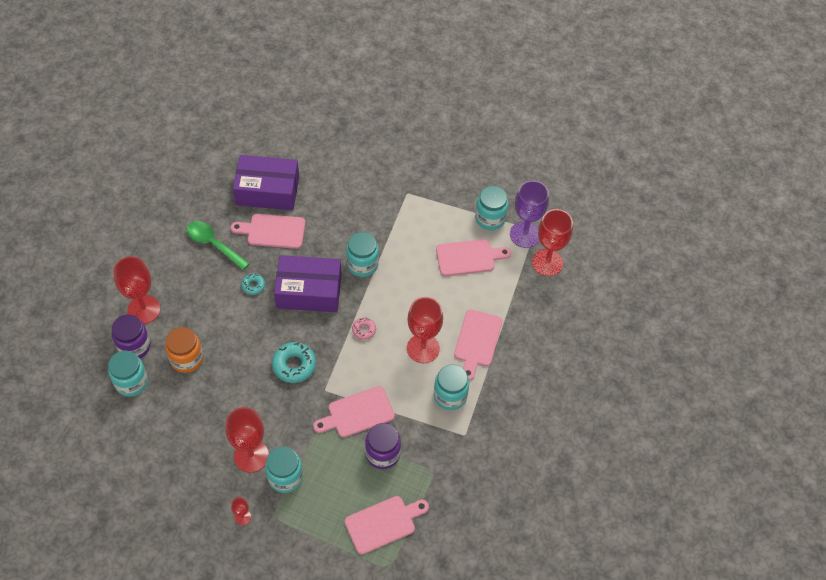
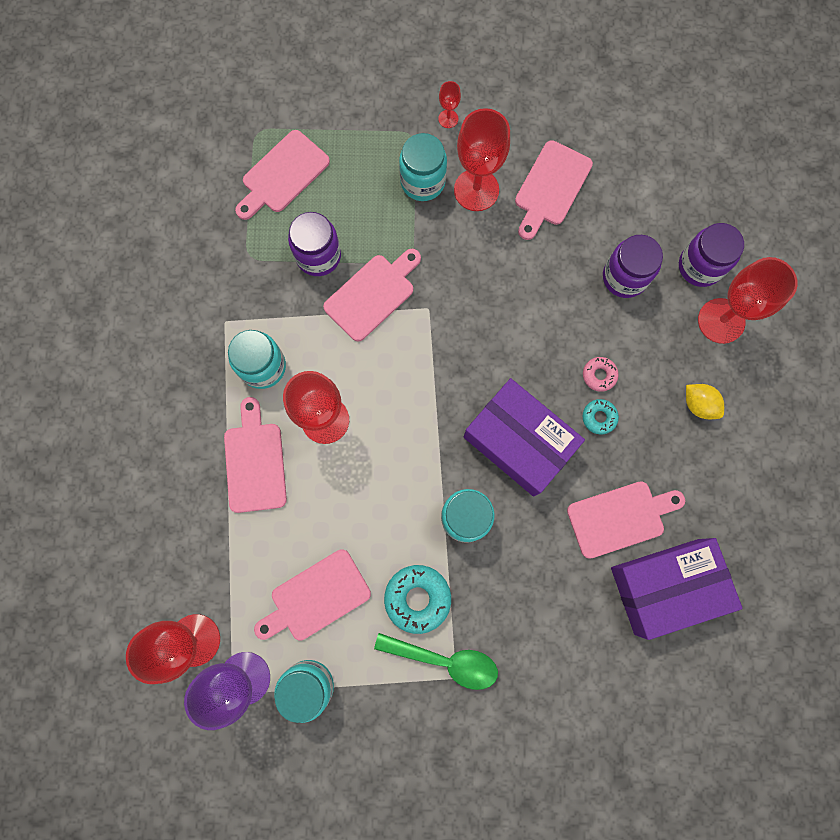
camera: 160 degrees right, 20 degrees up
(131, 382) = (673, 219): turquoise jar -> none
(187, 359) = (624, 277): orange jar -> purple jar
(189, 270) = (698, 404): none -> yellow lemon
(199, 437) = (551, 187): none -> pink cutting board
(213, 244) = (691, 459): green spoon -> green spoon (445, 660)
(294, 365) = (484, 325): turquoise donut -> turquoise donut (417, 598)
(309, 291) = (519, 441): purple box -> purple box turned 60 degrees clockwise
(364, 330) = (416, 414): pink donut -> pink donut (599, 375)

